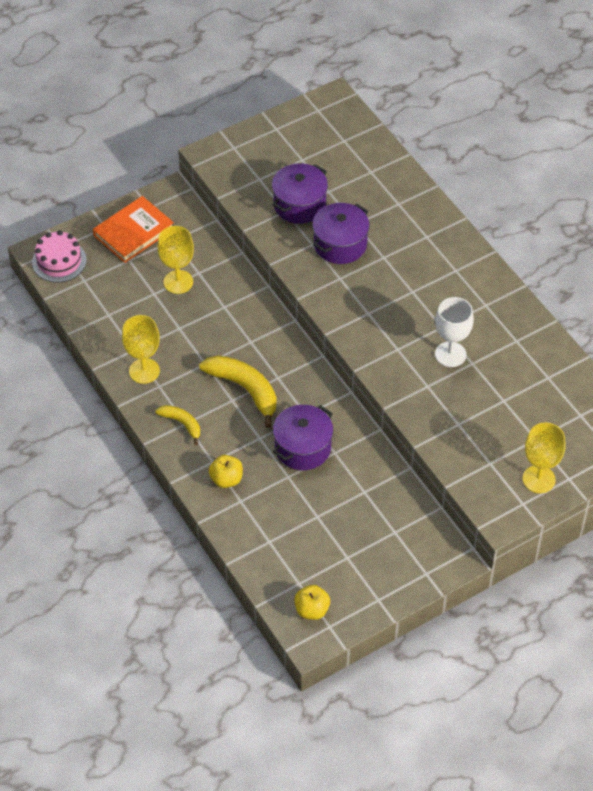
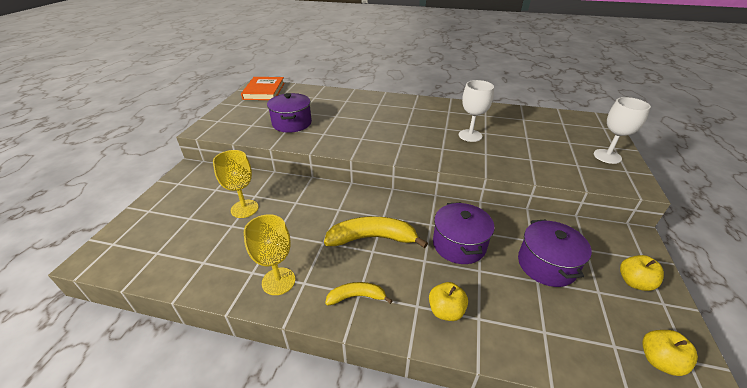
camera: 45 degrees left, 15 degrees down
(59, 261) = (118, 254): pink cake -> none
(133, 232) = (177, 201): orange book -> orange book (264, 91)
(340, 244) = (340, 126): purple pot -> purple pot (546, 265)
(385, 575) = (634, 282): none -> yellow apple
(538, 479) = (607, 156): yellow goblet -> white goblet

